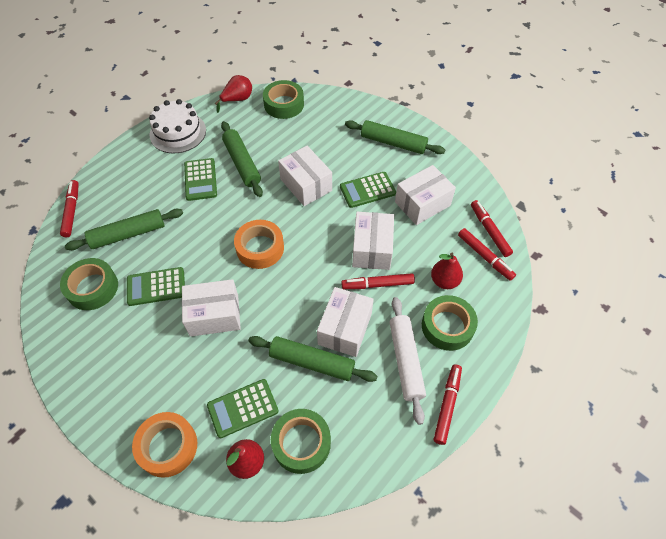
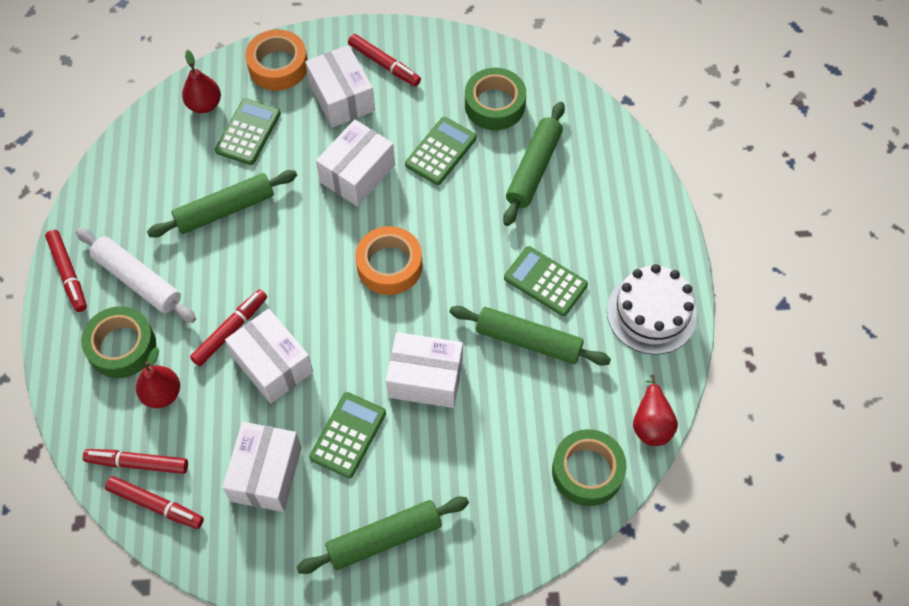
camera: 135 degrees right, 5 degrees up
(72, 211) = (619, 142): red marker -> red marker (384, 64)
(301, 443) = (173, 148): green tape -> none
(345, 329) = (223, 261): white box -> white box (342, 98)

